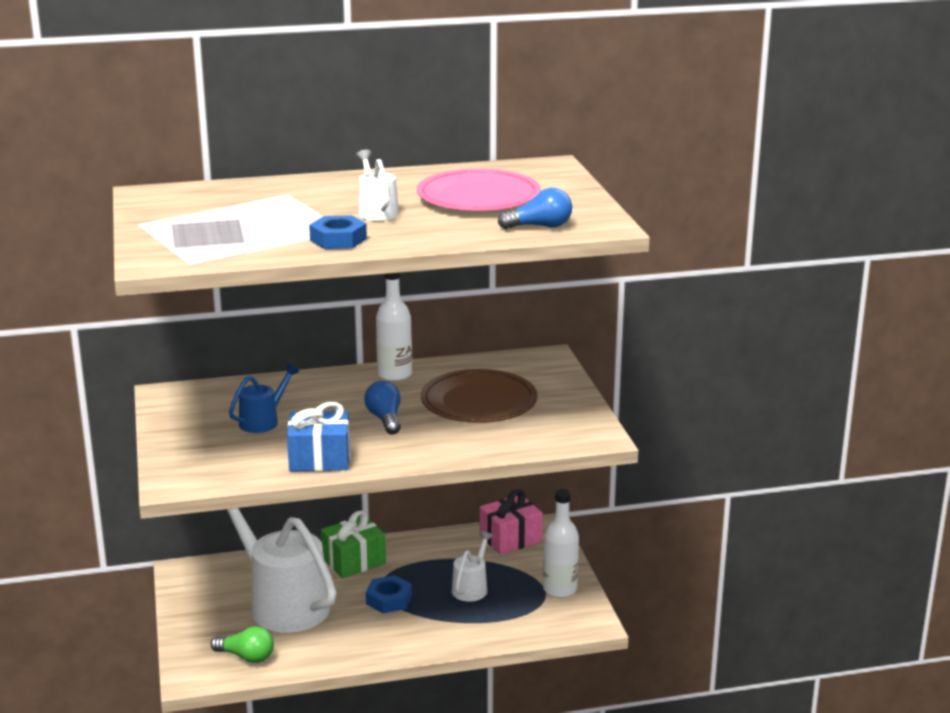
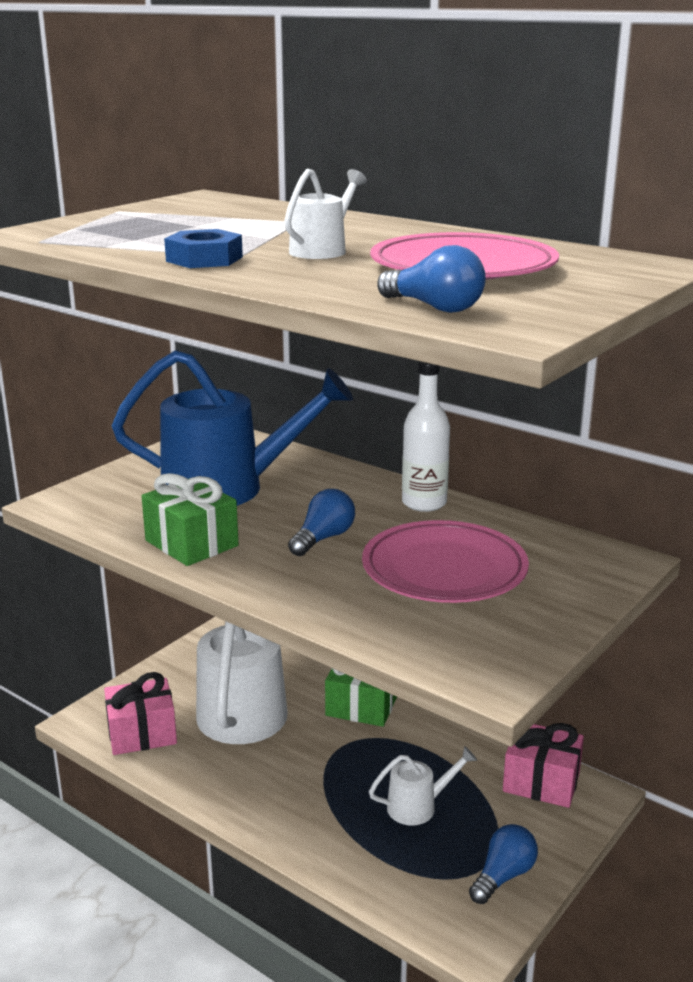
camera: 50 degrees right, 0 degrees up
(246, 657) = (142, 733): green light bulb -> pink gift
(263, 421) = (229, 488): blue watering can -> blue watering can, size x2.15
(319, 459) = (191, 543): blue gift -> green gift
(389, 599) = (328, 763): blue nut -> none
(479, 403) = (444, 569): brown plate -> pink plate
(560, 589) = (503, 876): white bottle -> blue light bulb

